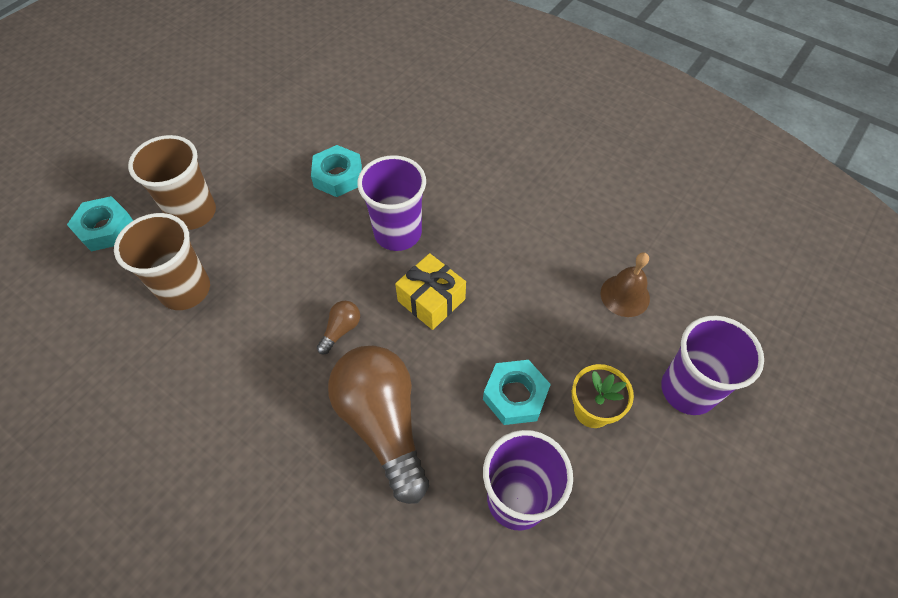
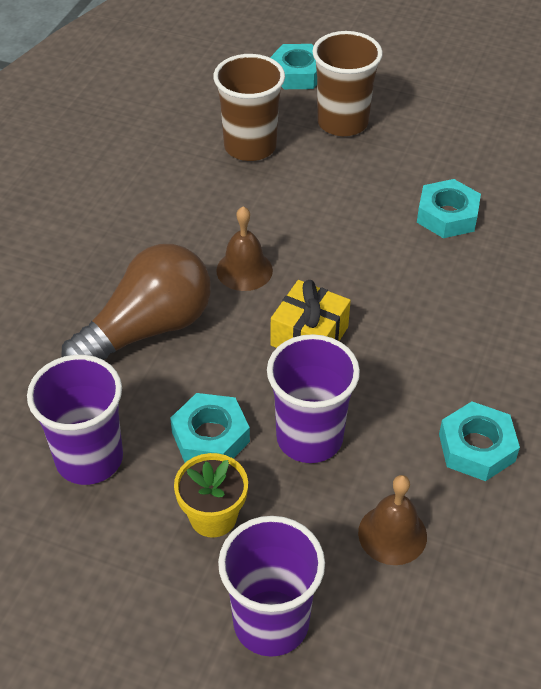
camera: 75 degrees right, 10 degrees down
(341, 330) = (244, 270): brown light bulb -> brown bell
(398, 233) = (390, 286): purple cup -> purple cup (309, 438)
(562, 226) = (476, 447): none -> turquoise nut

